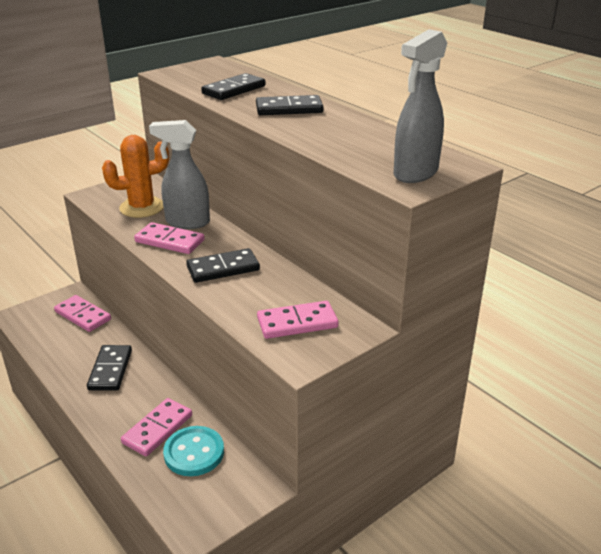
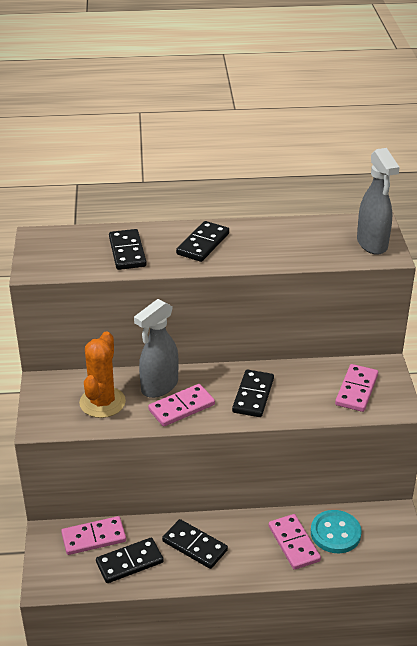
camera: 55 degrees left, 5 degrees up
(67, 344) = (129, 562): none -> black domino

